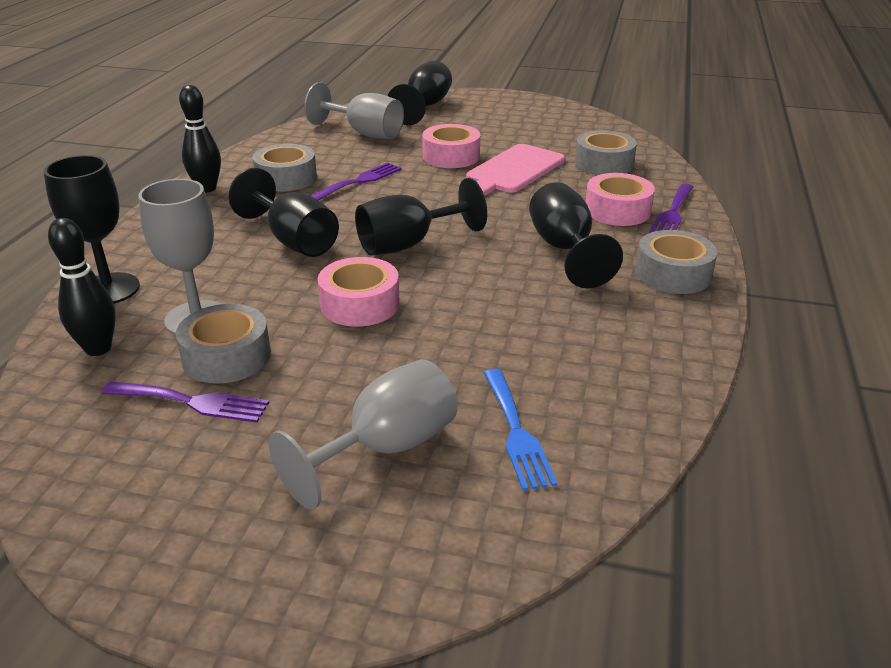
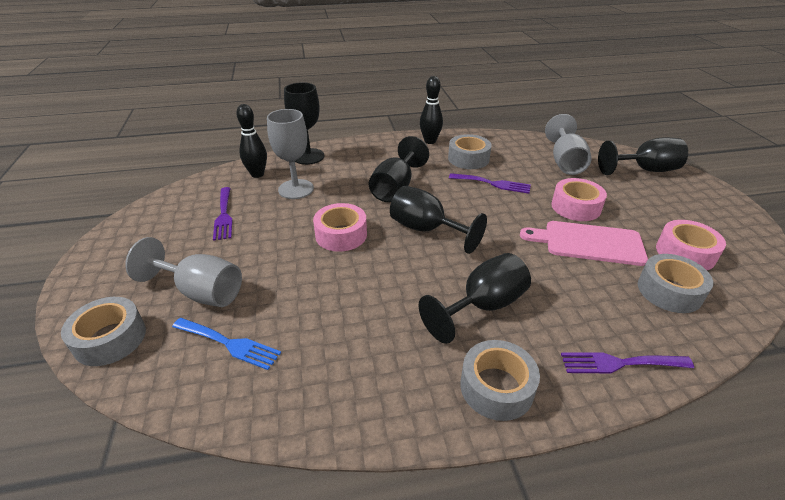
camera: 65 degrees right, 5 degrees up
(226, 356) = (266, 210): grey tape -> grey tape (110, 339)
(516, 432) = (229, 344): blue fork -> blue fork turned 120 degrees counterclockwise
(617, 210) = (583, 322): pink tape -> pink tape (685, 253)

